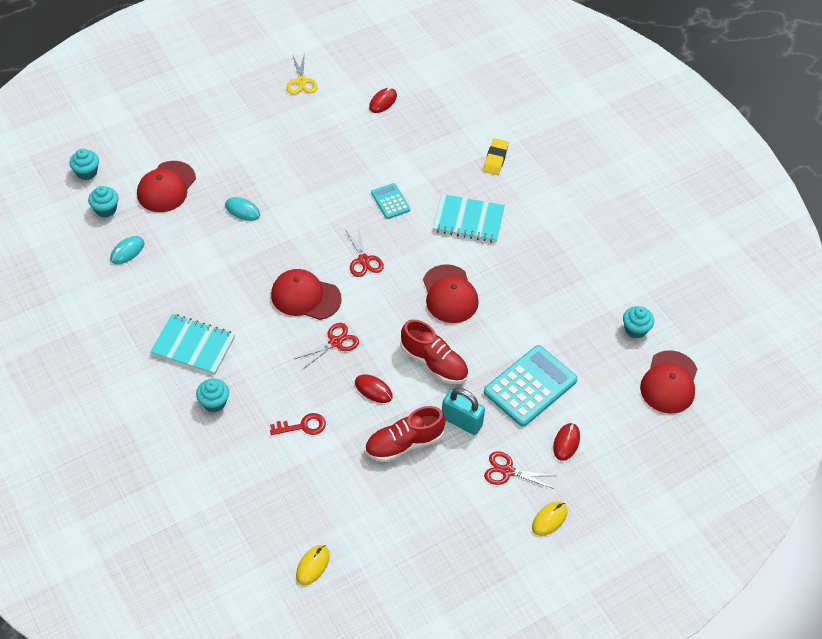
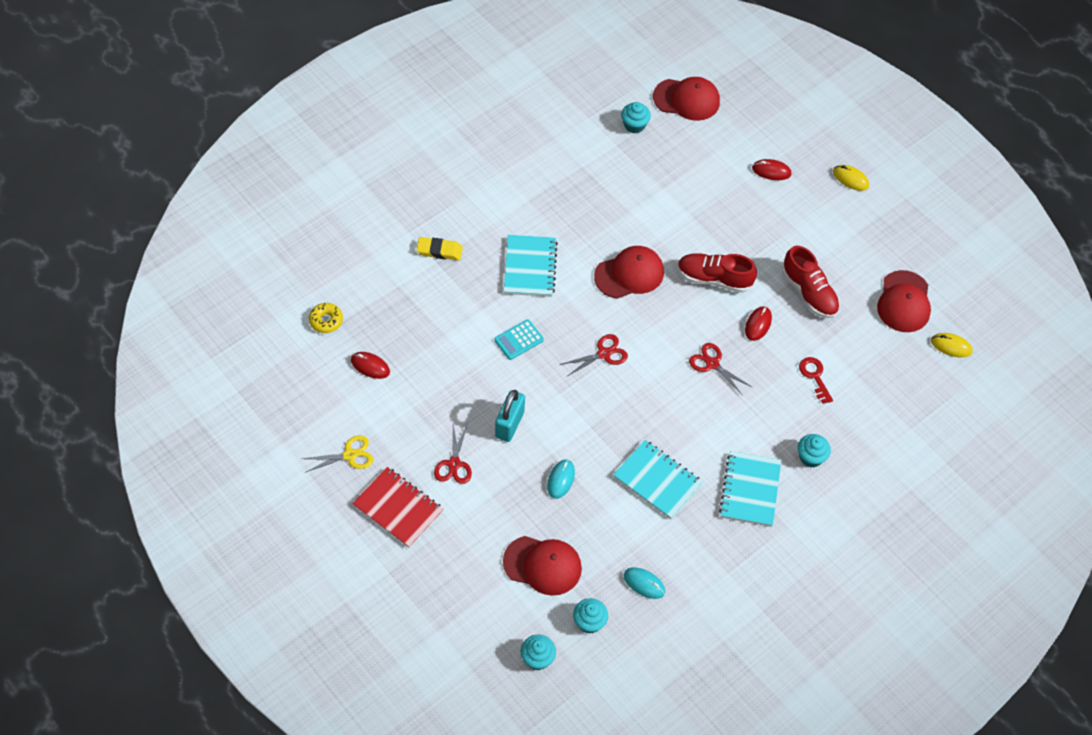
camera: 100 degrees left, 5 degrees up
(222, 278) = (657, 480): none -> turquoise notebook
(245, 105) = (398, 508): none -> red notebook
(305, 296) = (663, 399): red cap -> red cap (904, 302)
(433, 79) = (326, 321): none -> yellow donut
(434, 363) = (714, 279): red shoe -> red shoe turned 105 degrees counterclockwise
(461, 421) = (772, 250): turquoise padlock -> turquoise padlock (509, 424)
(507, 471) = (813, 212): red scissors -> red scissors (454, 464)
(530, 386) = (719, 201): turquoise calculator -> none

